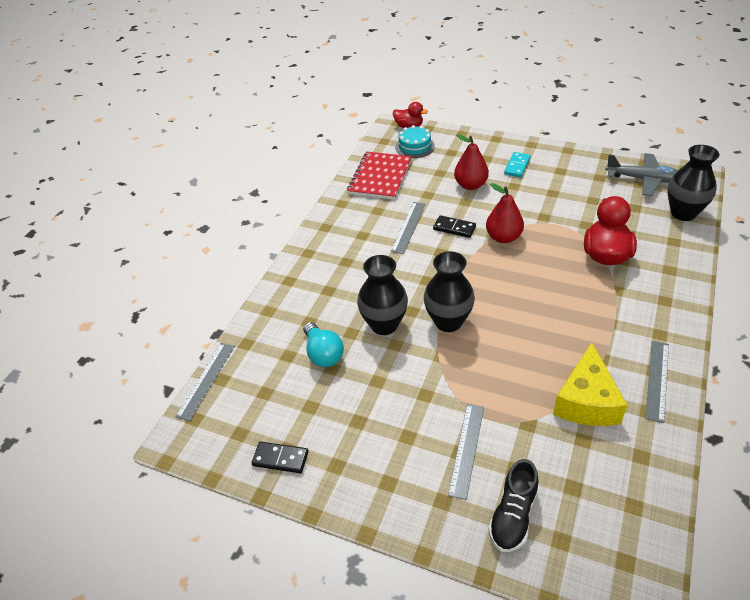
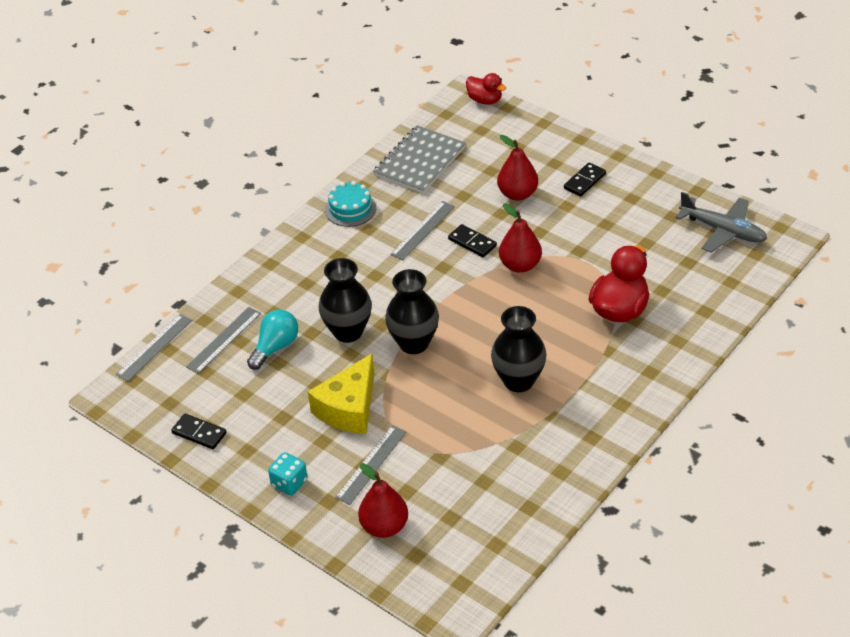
camera: 15 degrees right, 0 degrees up
(323, 354) = (275, 347): turquoise light bulb -> turquoise light bulb turned 135 degrees counterclockwise
(380, 177) = (419, 161): red notebook -> grey notebook
(394, 491) = (289, 483): none -> turquoise dice
(414, 146) = (478, 129): turquoise cake -> turquoise cake (350, 209)
(513, 515) = (384, 526): black shoe -> red pear
(517, 166) = (584, 181): turquoise domino -> black domino
(586, 401) = (507, 449): yellow cheese -> yellow cheese (349, 408)
(657, 380) = (589, 446): grey ruler -> grey ruler (224, 340)
(683, 213) = (738, 281): black vase -> black vase (518, 381)

